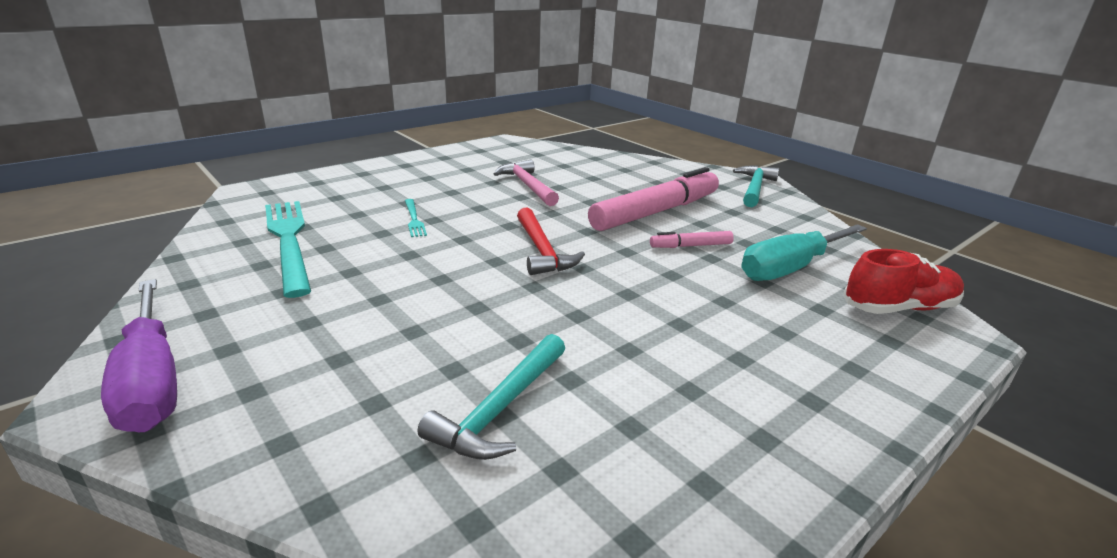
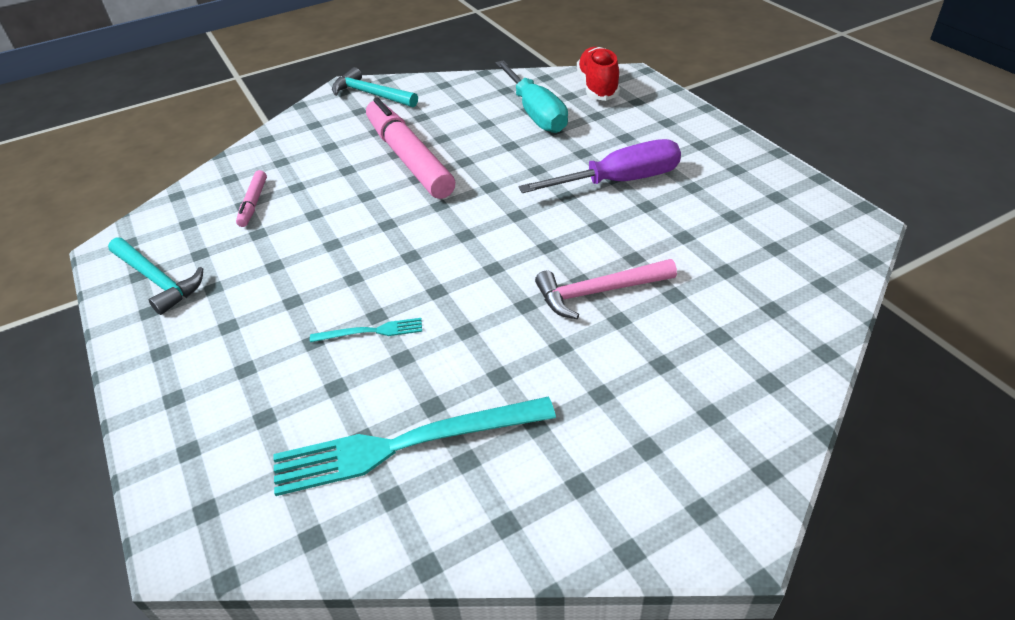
camera: 75 degrees left, 15 degrees up
(151, 380) = (699, 493): purple screwdriver -> purple screwdriver (618, 181)
(500, 408) = (720, 270): turquoise hammer -> turquoise hammer (157, 280)
(527, 185) = (300, 237): pink hammer -> pink hammer (598, 292)
(542, 251) = (478, 236): red hammer -> none
(691, 246) = (487, 151): pink marker -> pink marker (253, 203)

